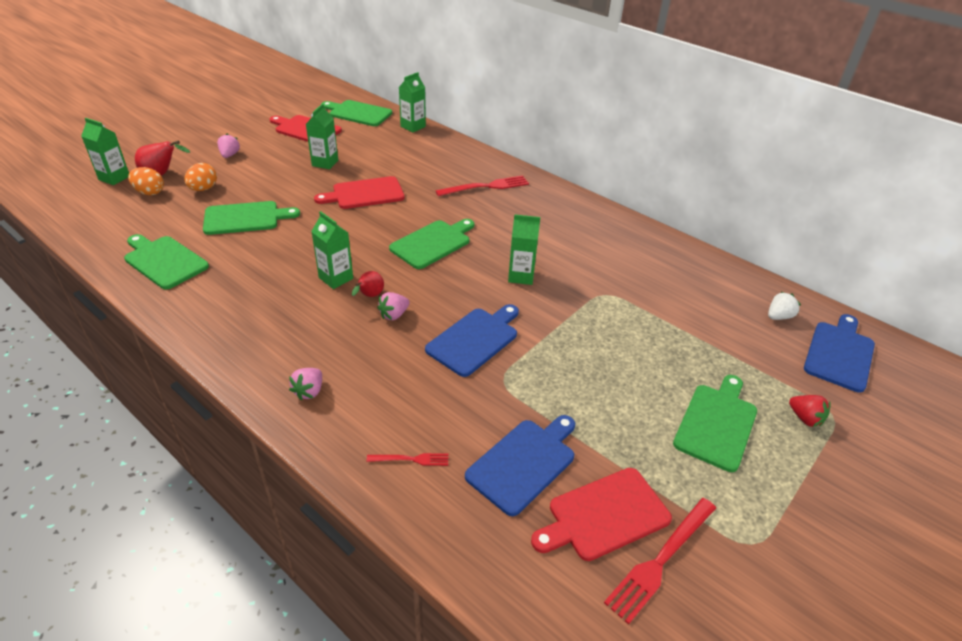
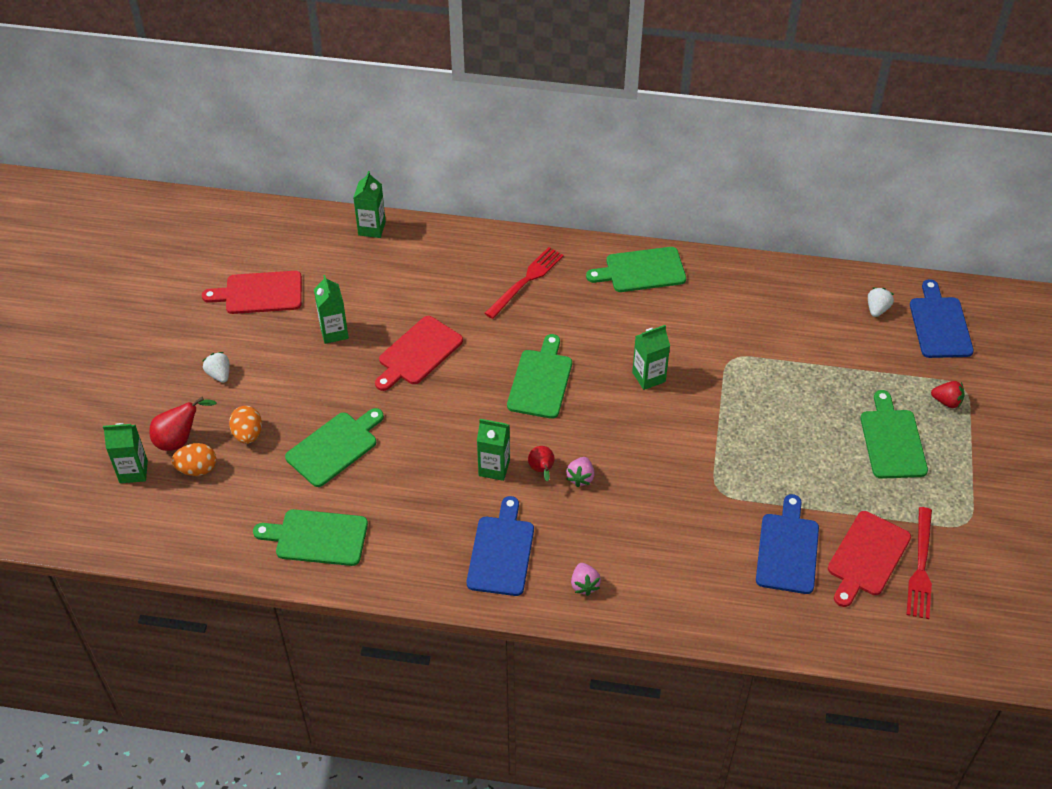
camera: 30 degrees left, 10 degrees up
(229, 155) = (219, 374): pink strawberry -> white strawberry
(358, 113) = (290, 237): green cutting board -> green cutting board (641, 270)
(411, 459) = (710, 593): red fork -> none
(474, 339) = (666, 465): blue cutting board -> blue cutting board (501, 552)

